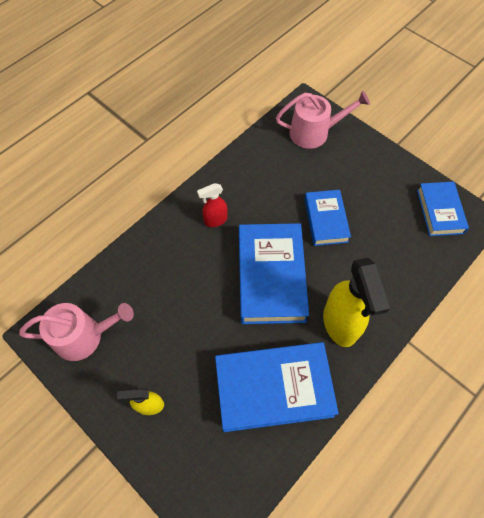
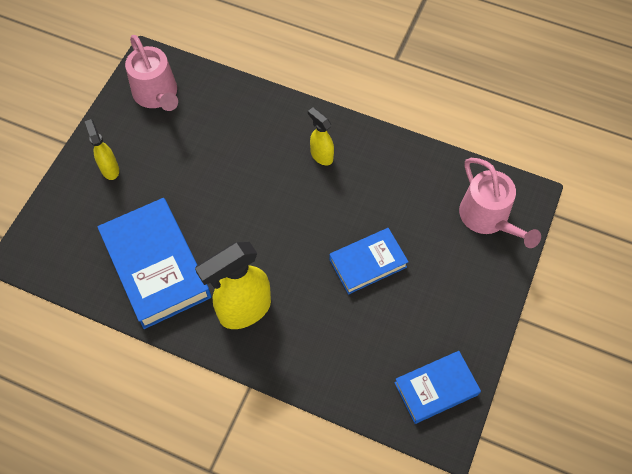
camera: 70 degrees right, 0 degrees up
(215, 220) = (321, 156): red spray bottle -> yellow spray bottle
(271, 276) = (275, 228): blue book -> none

